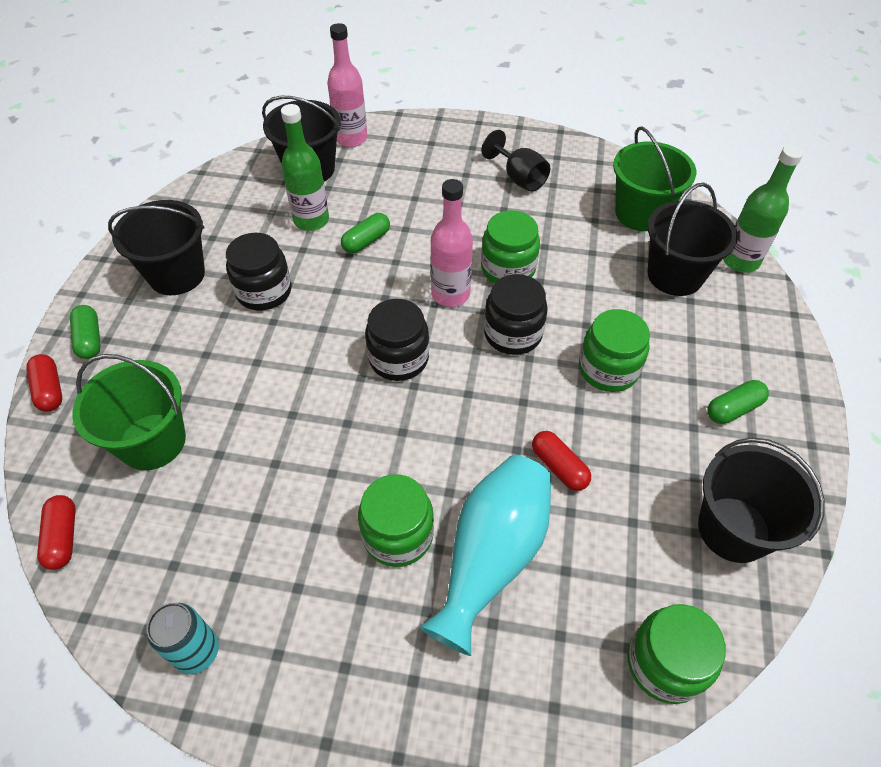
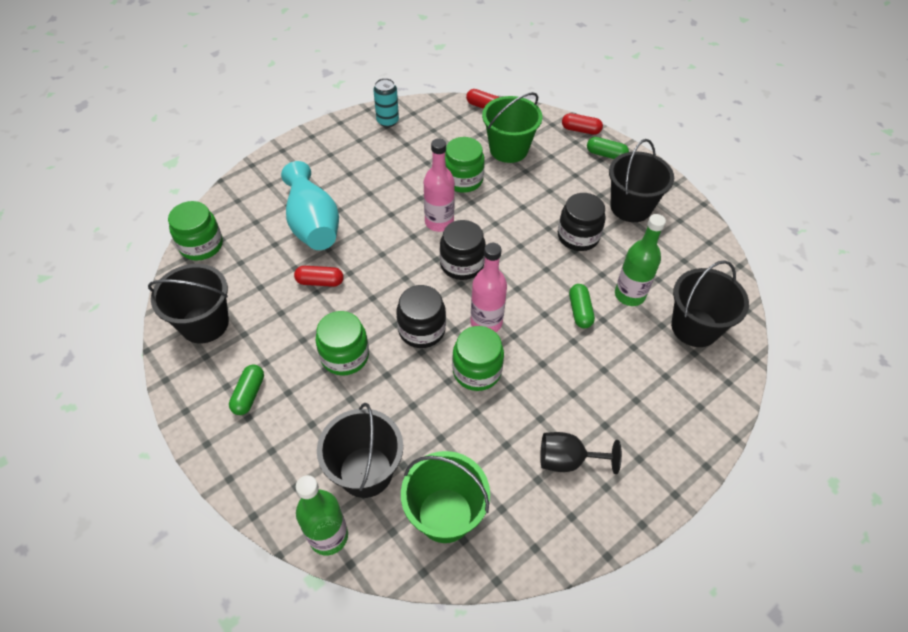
camera: 130 degrees right, 0 degrees up
(351, 138) = (719, 378): pink bottle -> pink bottle (439, 222)
(398, 535) = (362, 200): green jar -> green jar (463, 180)

